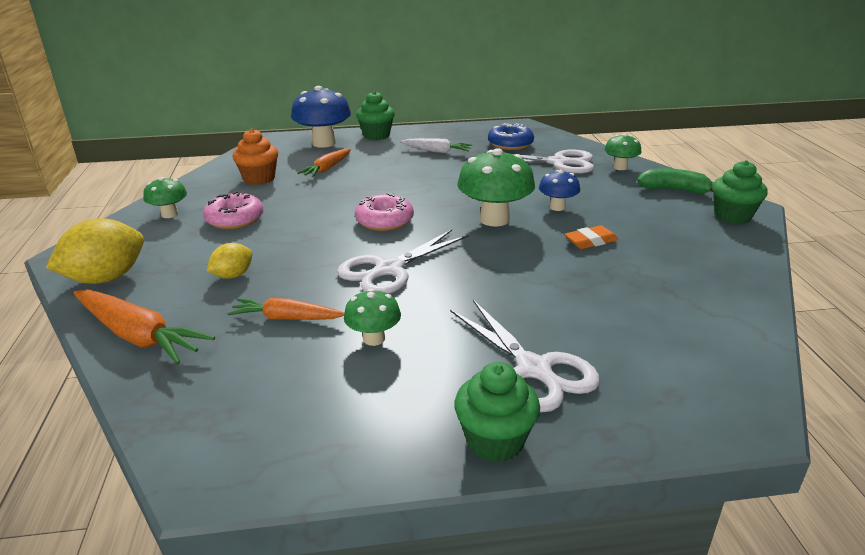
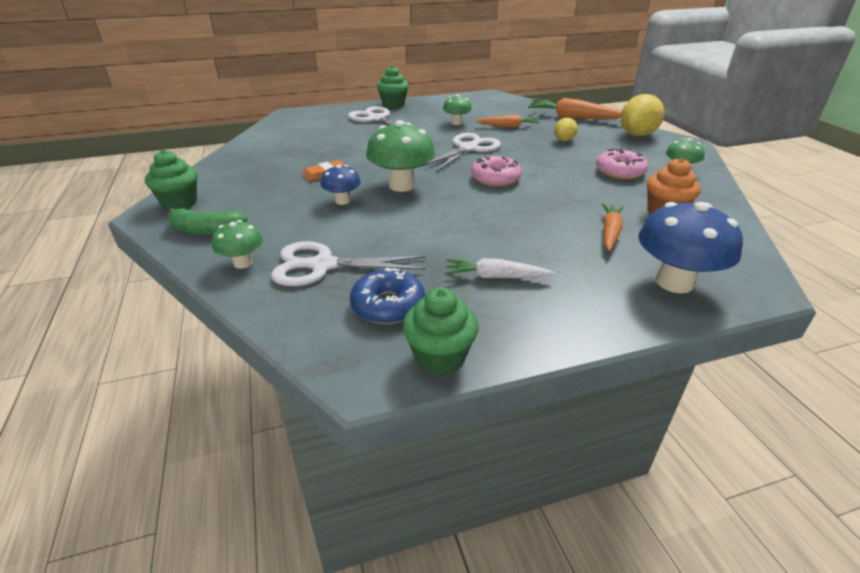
camera: 170 degrees right, 5 degrees up
(376, 135) = (616, 311): green cupcake -> green cupcake (440, 357)

